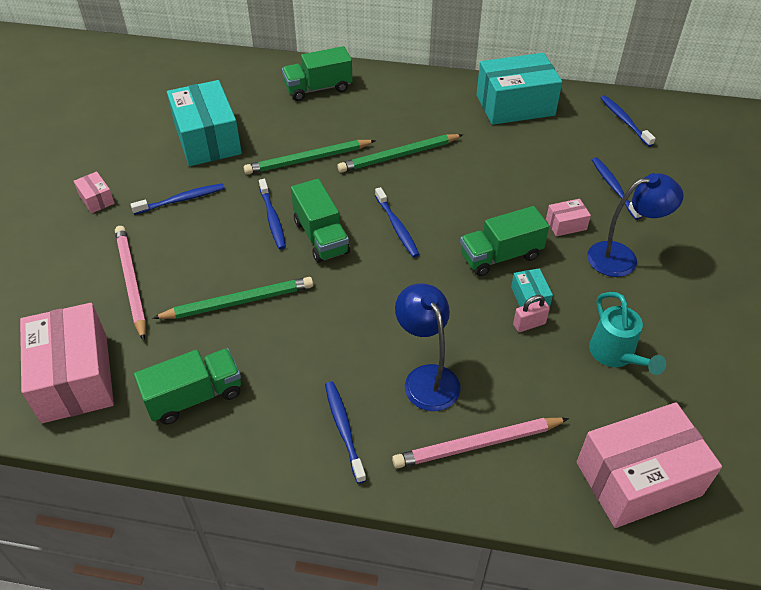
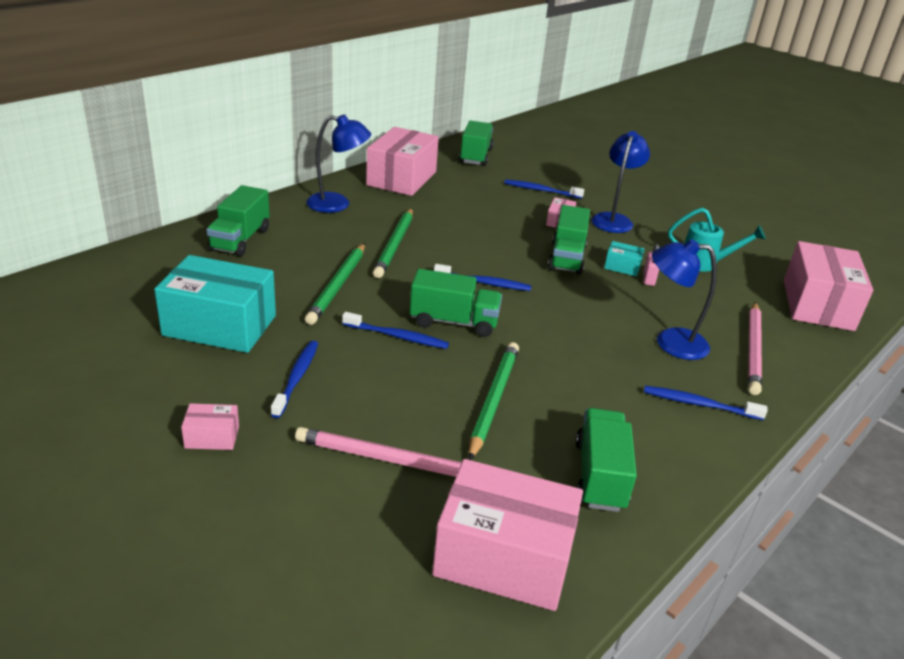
camera: 60 degrees left, 15 degrees down
(425, 99) = (337, 204): none -> blue lamp
(515, 105) = (401, 178): turquoise box -> pink box
(624, 121) = (475, 156): blue toothbrush -> green truck

